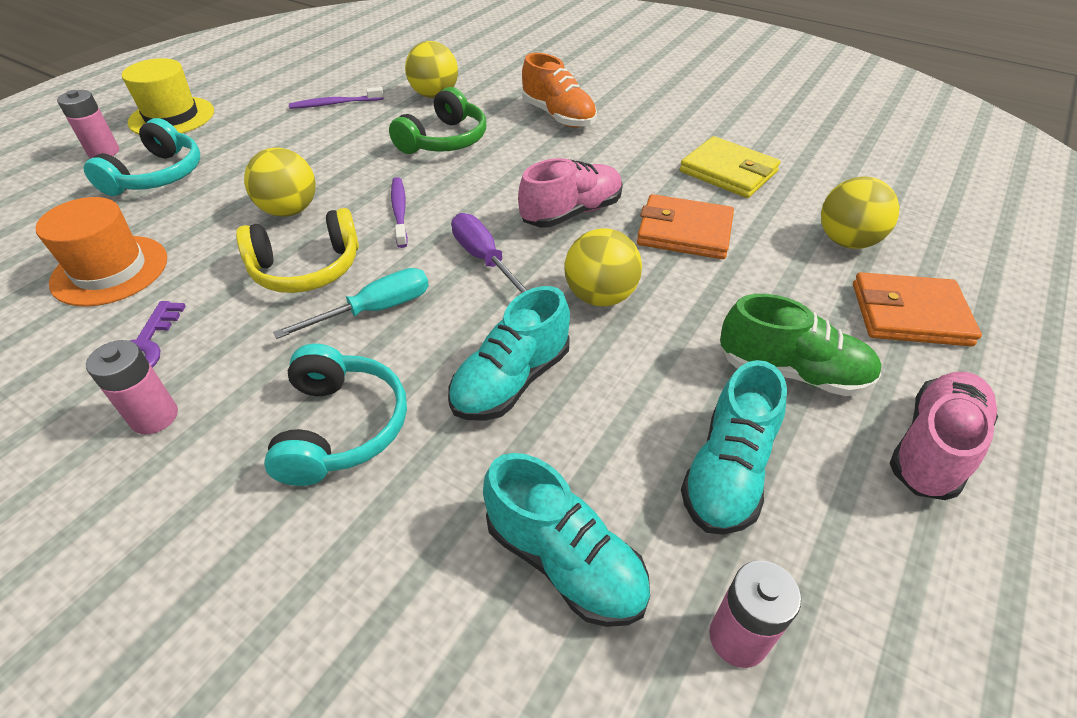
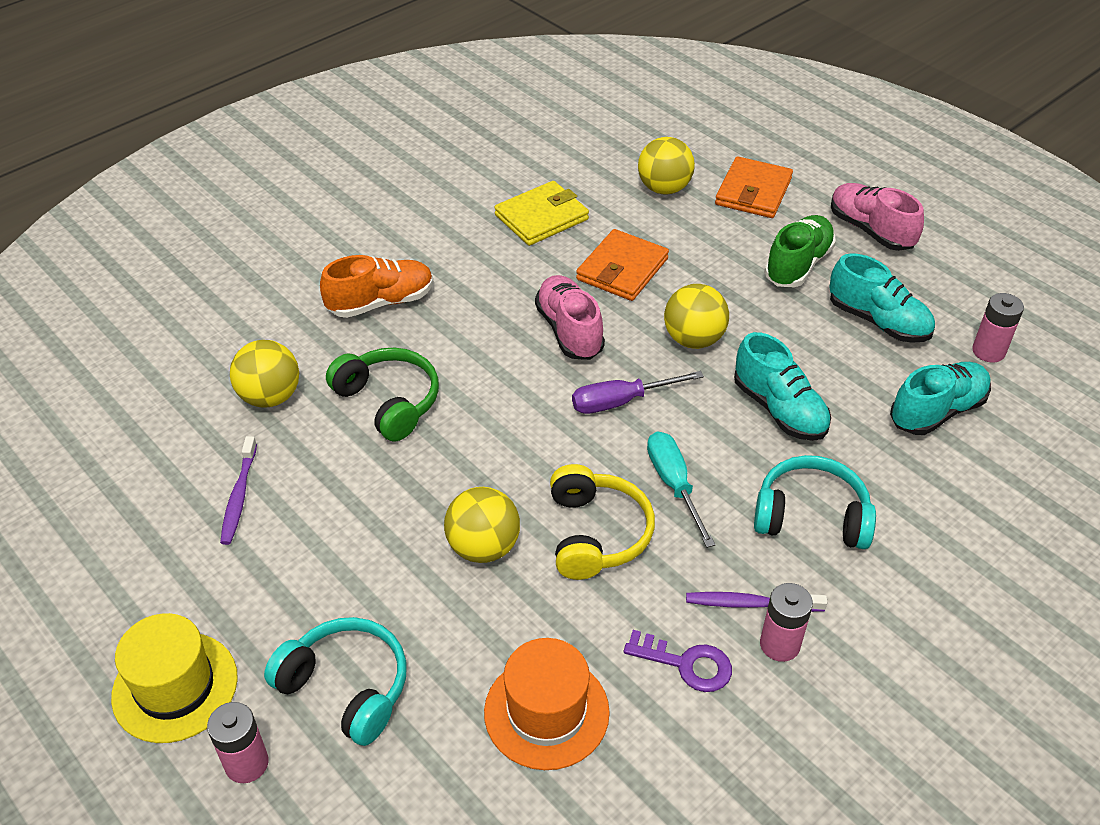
camera: 75 degrees left, 0 degrees up
(399, 211) = (521, 454): purple toothbrush -> purple toothbrush (751, 604)

